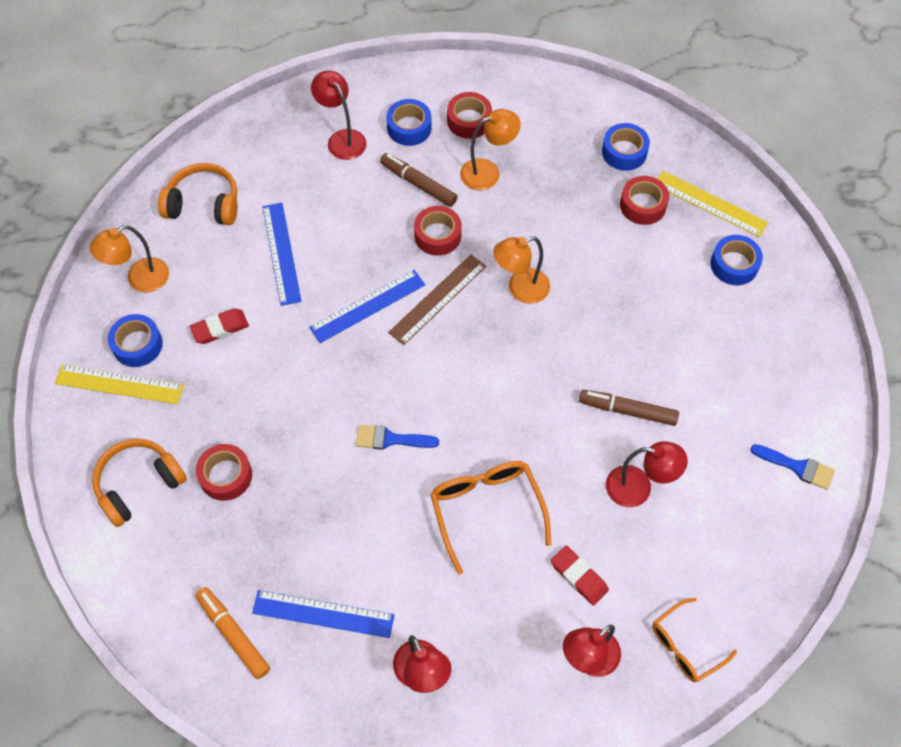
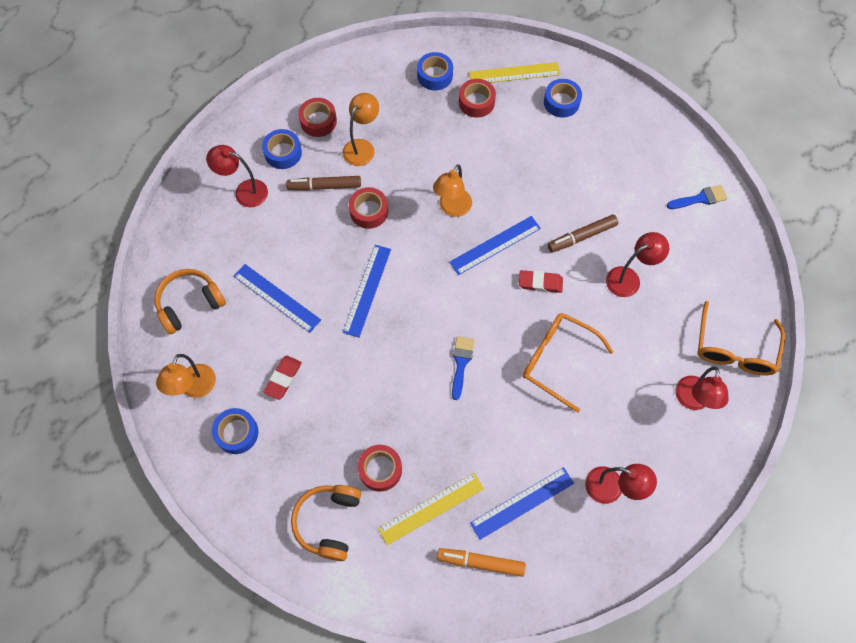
camera: 40 degrees left, 5 degrees up
(119, 384) = (250, 469): yellow ruler -> yellow ruler (431, 508)
(390, 439) = (461, 363): blue brush -> blue brush turned 135 degrees clockwise
(437, 299) = (407, 252): brown ruler -> none
(530, 354) = (495, 245): none -> blue ruler
(579, 577) = (644, 357): red eraser -> red eraser (540, 283)
(685, 646) = (734, 349): orange glasses -> orange glasses, size x1.53

